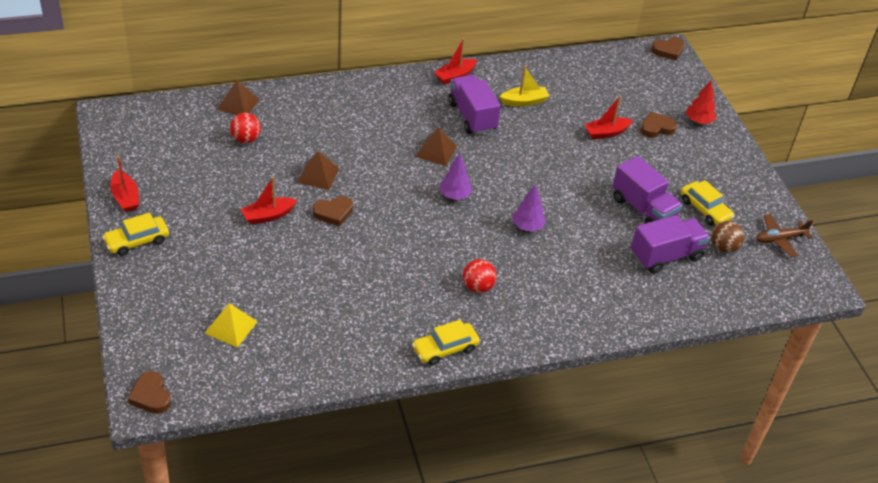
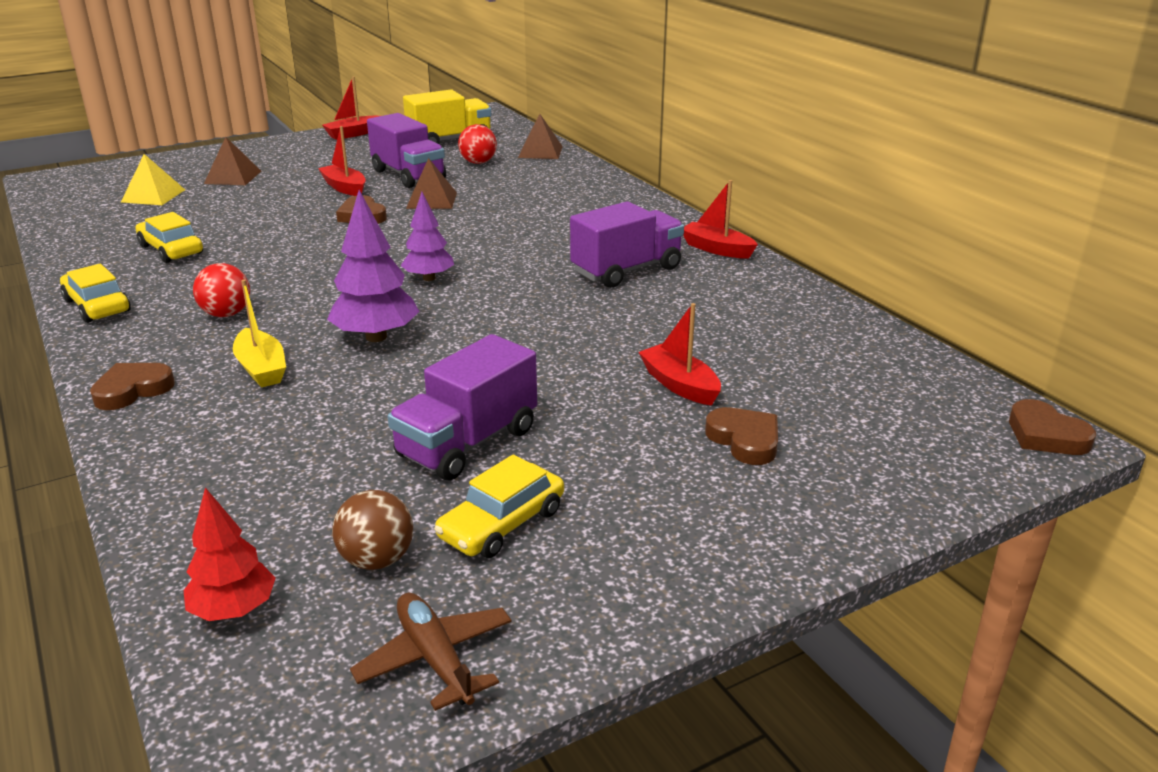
camera: 80 degrees right, 15 degrees down
(137, 241) = (287, 146): yellow car -> yellow car (171, 250)
(151, 396) = (55, 180): brown heart -> brown heart (132, 390)
(181, 145) = (449, 141): none -> yellow truck
(436, 151) = (524, 256): brown pyramid -> brown pyramid (233, 177)
(524, 101) = (703, 304): yellow boat -> yellow boat (261, 369)
(527, 226) = (376, 337): purple tree -> purple tree, size x1.51
(666, 256) = (331, 481): purple truck -> purple truck (408, 175)
(698, 121) = (820, 495): red tree -> red tree (234, 610)

